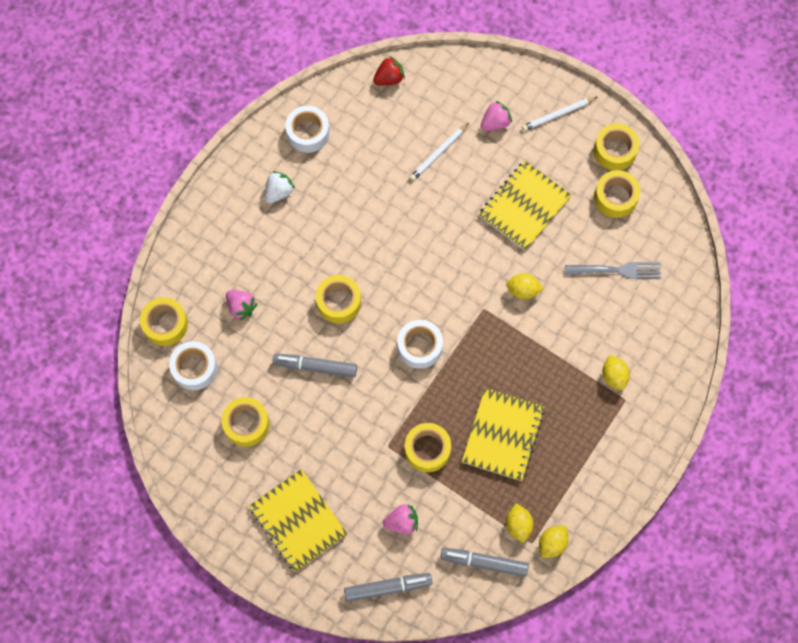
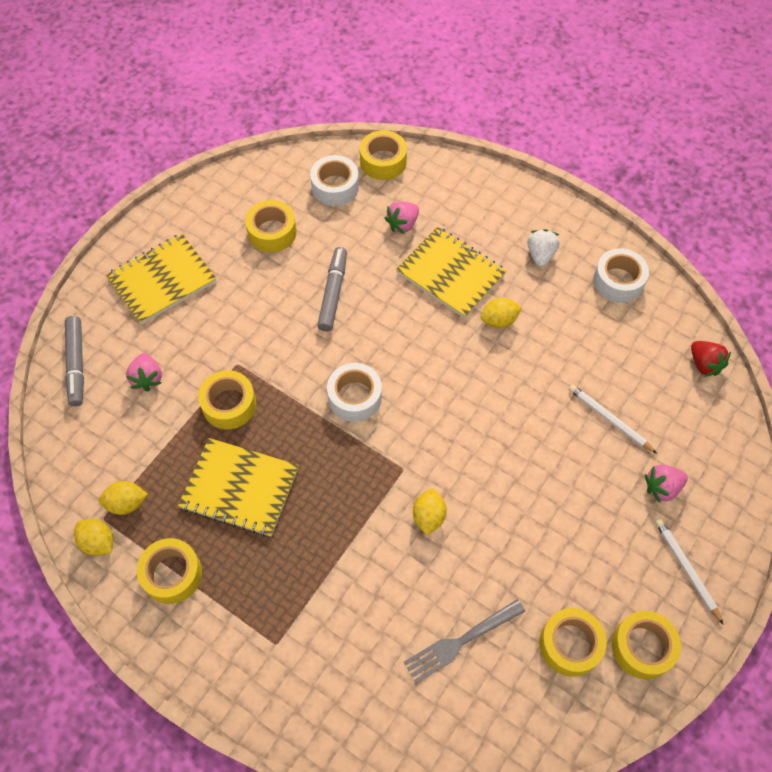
camera: 90 degrees right, 10 degrees down
(279, 192) = (540, 255): white strawberry -> white strawberry turned 120 degrees counterclockwise
(339, 302) = (410, 314): yellow tape -> yellow tape (172, 574)
(484, 562) = (88, 464): grey marker -> none
(495, 123) = (662, 487): pink strawberry -> pink strawberry turned 105 degrees clockwise
(524, 206) = (545, 521): yellow notebook -> yellow notebook (450, 273)
(614, 376) = (309, 630): yellow lemon -> yellow lemon (499, 320)
(617, 270) = (460, 641): grey fork -> grey fork turned 60 degrees clockwise

